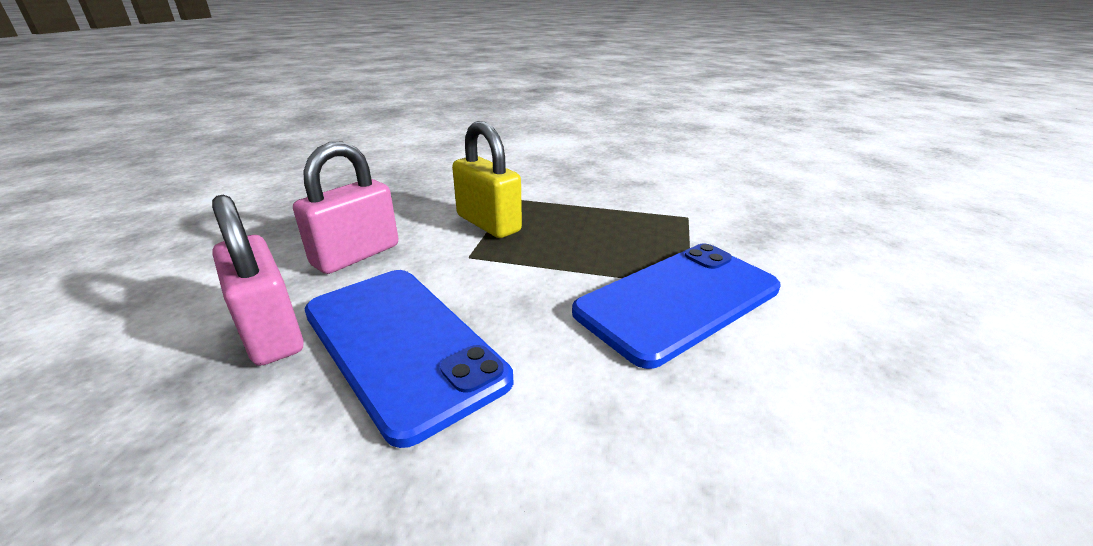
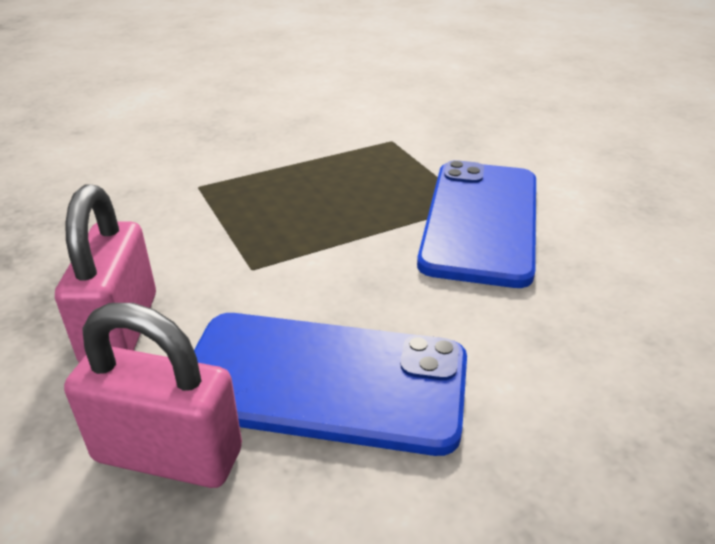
camera: 40 degrees left, 5 degrees up
(488, 223) = (218, 225): yellow padlock -> none

